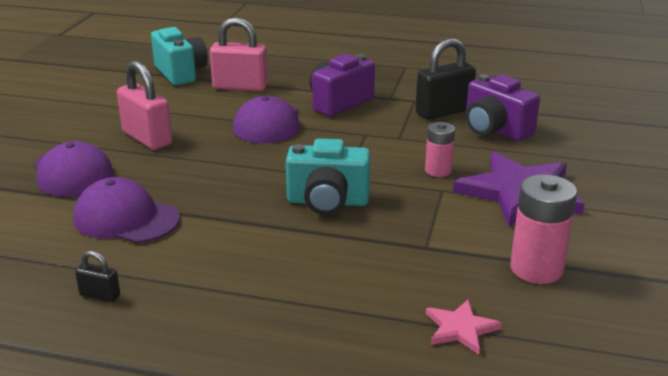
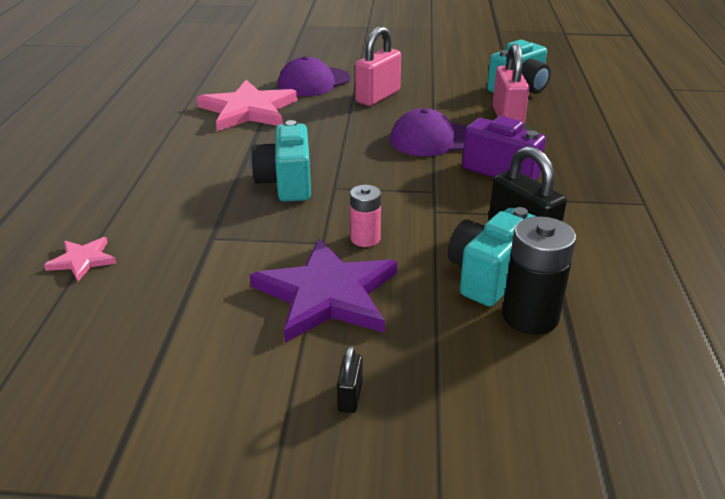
camera: 80 degrees right, 5 degrees up
(100, 295) = (151, 118): black padlock -> black padlock (350, 396)
(126, 218) = (248, 110): purple cap -> pink star
(495, 130) = (489, 276): purple camera -> turquoise camera
(536, 269) = (170, 304): pink battery -> none
(541, 124) = (530, 316): none -> black battery

